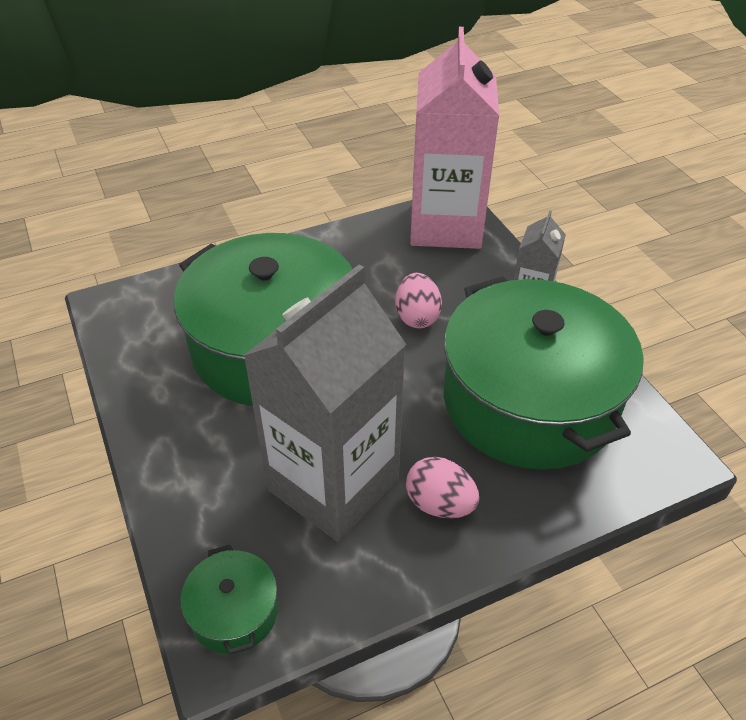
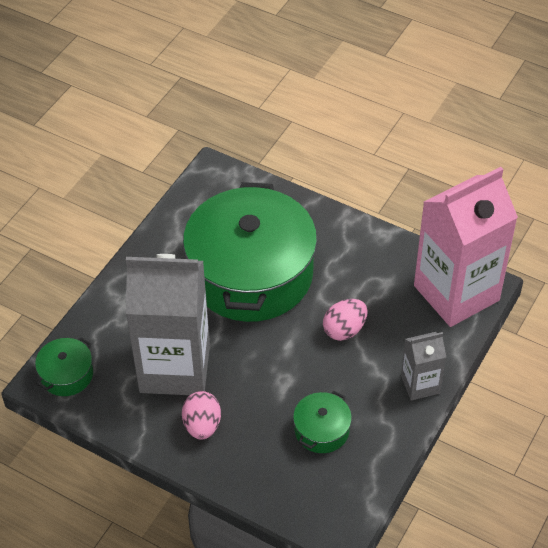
camera: 55 degrees right, 5 degrees up
(529, 401) = (322, 430): green pot -> green pot, size x0.41

